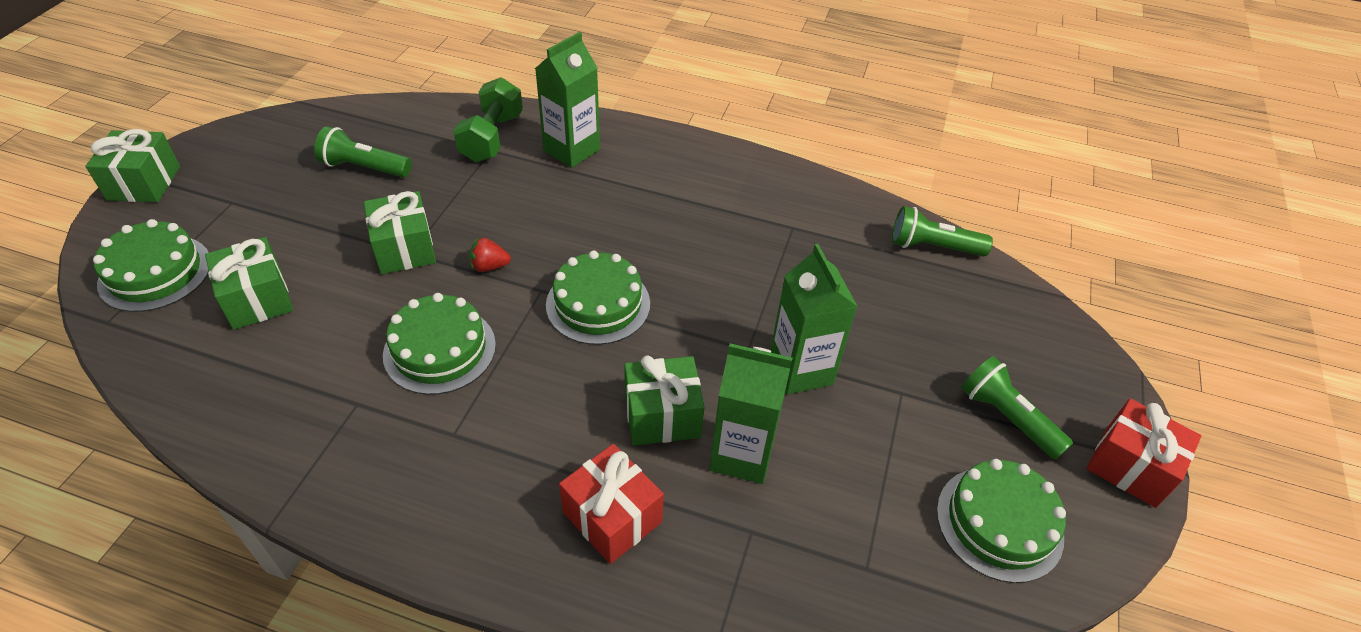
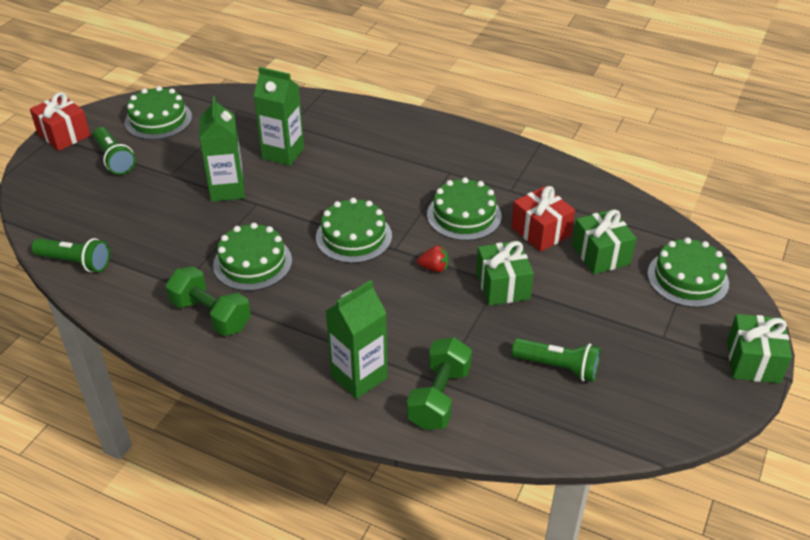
camera: 170 degrees left, 5 degrees down
(612, 517) = (361, 134): red gift -> red gift (540, 231)
(662, 416) = (324, 173): green gift -> none
(720, 259) = (252, 263): none -> green cake
(743, 197) = (210, 315): none -> green dumbbell

